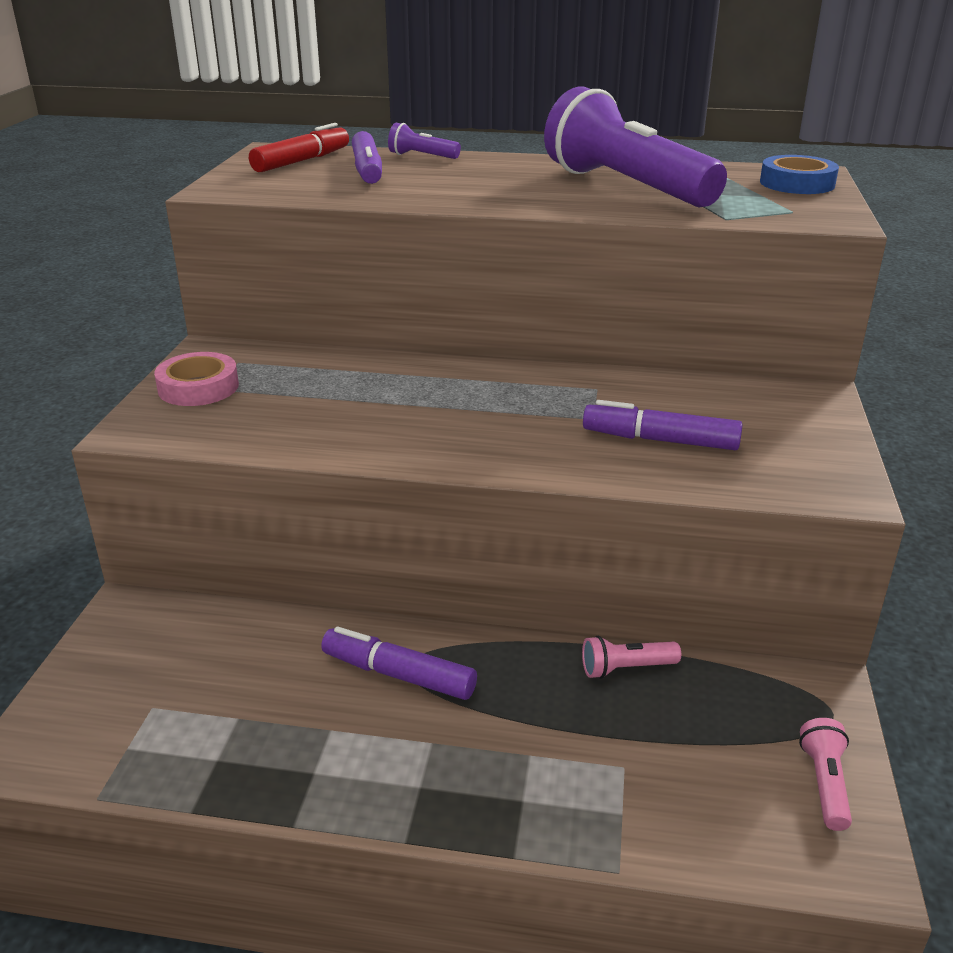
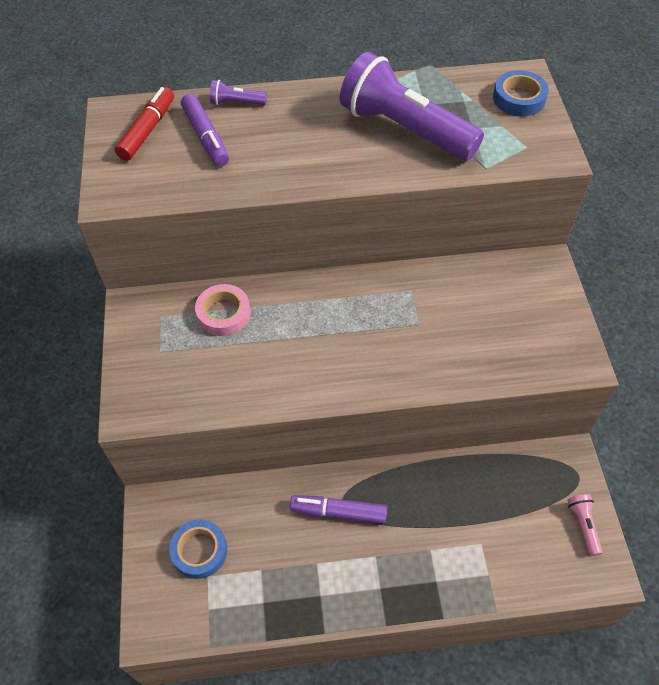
camera: 15 degrees left, 25 degrees up
(160, 674) = (199, 551): none -> blue tape
(198, 387) = (147, 353): pink tape -> pink tape (223, 313)
(626, 668) = (463, 472): pink flashlight -> none
(660, 440) = (466, 338): purple marker -> none

